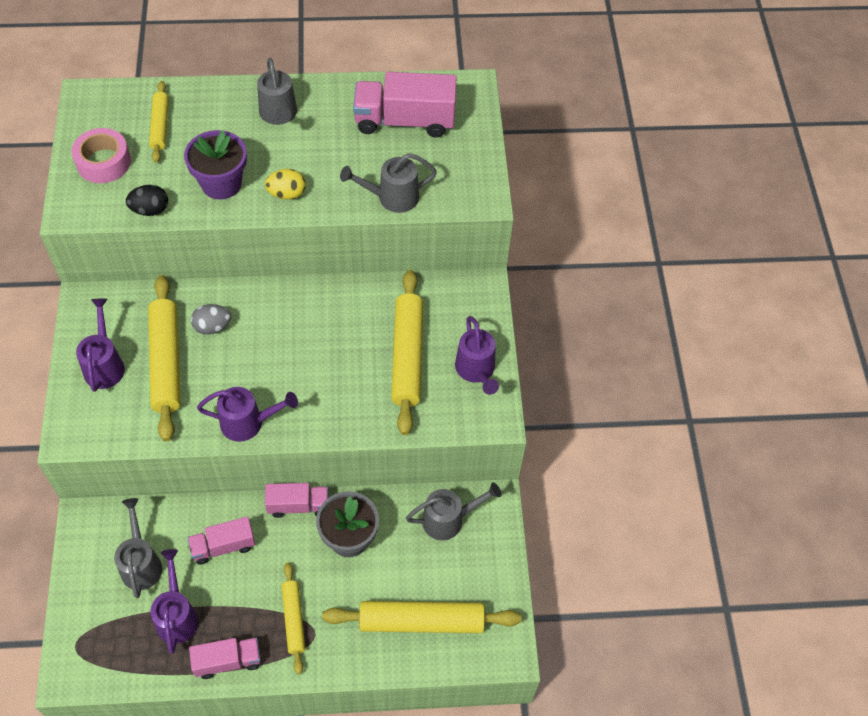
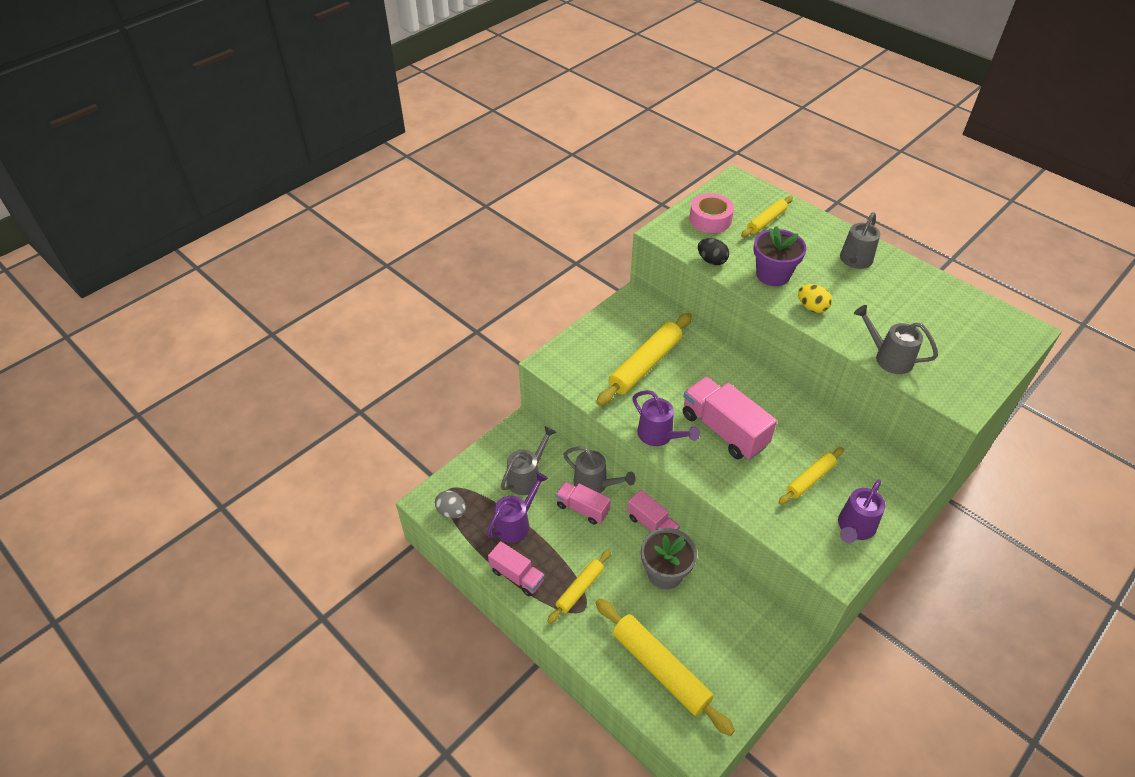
camera: 50 degrees right, 10 degrees down
(105, 364) = (608, 340): purple watering can -> none
(212, 327) = (694, 366): grey egg -> grey egg (451, 512)
(404, 121) = (948, 318): pink truck -> pink truck (724, 430)
(407, 356) = (810, 479): yellow rolling pin -> yellow rolling pin, size x0.58
(449, 520) = (746, 622): grey watering can -> grey watering can (595, 484)

